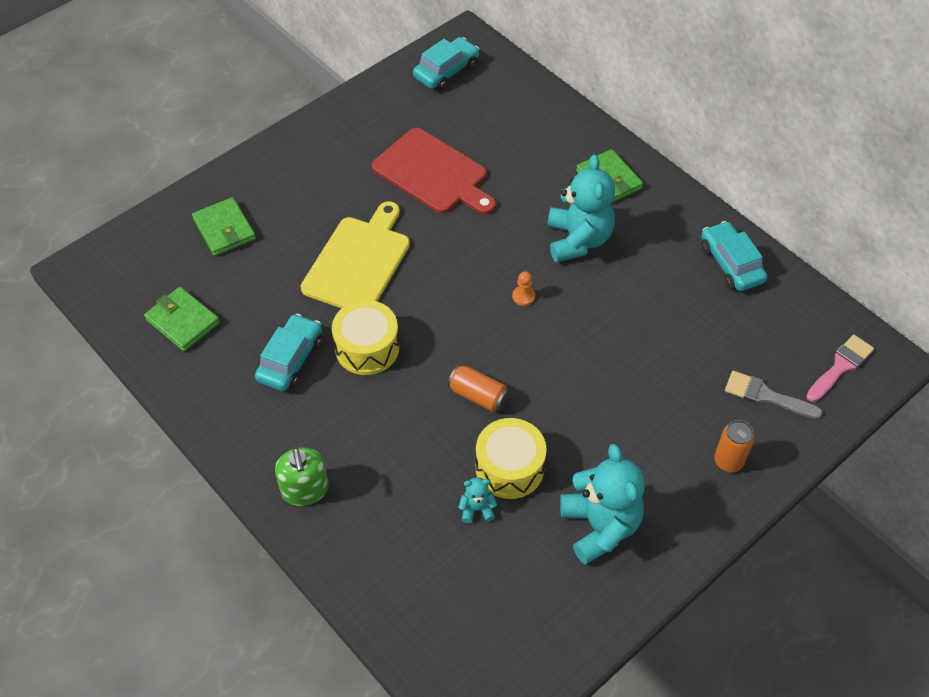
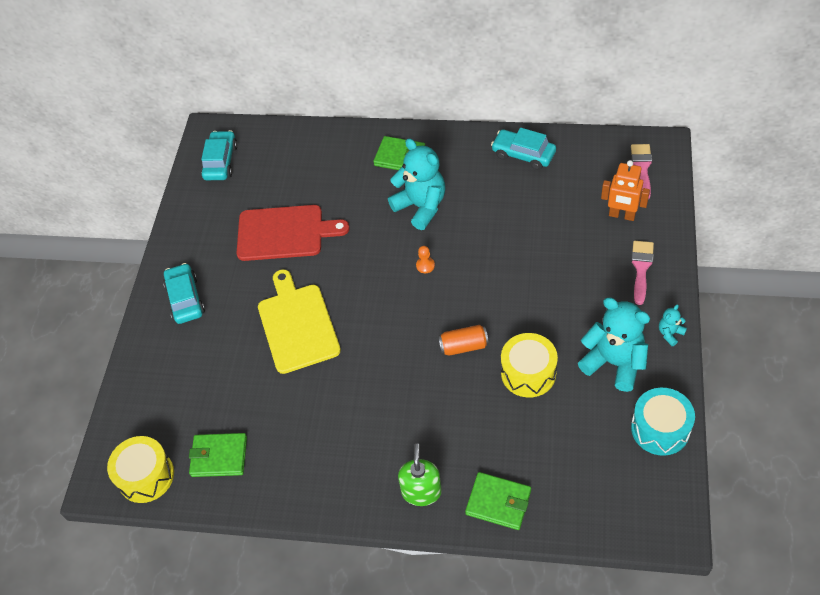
camera: 35 degrees left, 0 degrees up
(224, 229) = (180, 375): green wallet -> green wallet (498, 502)
(290, 359) = (321, 421): turquoise car -> turquoise car (185, 299)
(305, 490) = (421, 491): green soap dispenser -> green soap dispenser turned 120 degrees counterclockwise
(367, 348) = (363, 373): yellow drum -> yellow drum (146, 476)
(477, 509) = (536, 413): turquoise teddy bear -> turquoise teddy bear (670, 333)
(575, 624) = (660, 429): none -> turquoise drum
(728, 461) = (641, 268): orange can -> pink brush
(766, 396) = (622, 215): grey brush -> orange robot

